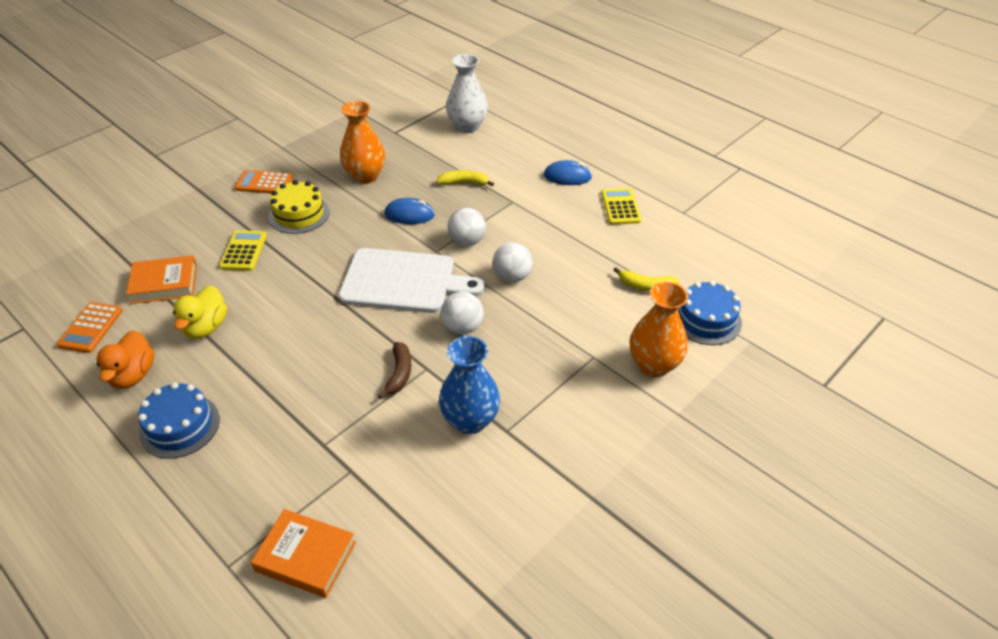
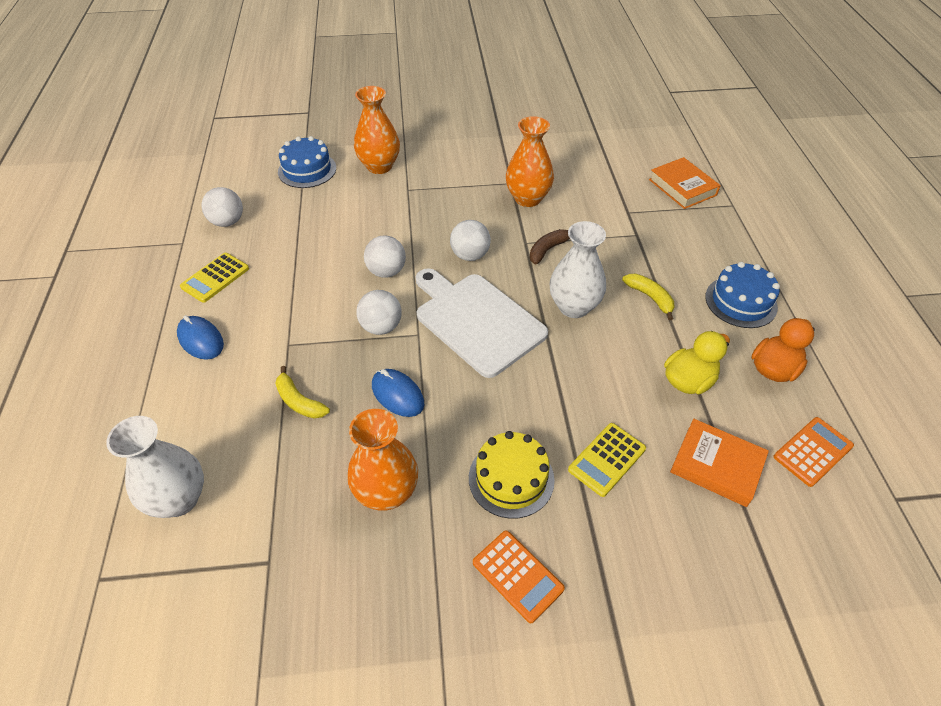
camera: 140 degrees left, 5 degrees up
(335, 334) = (573, 307): none -> white vase
(470, 420) = (527, 198): blue vase -> orange vase
(646, 286) = (307, 208): yellow banana -> yellow banana (650, 297)
(682, 242) = (227, 222): none -> white ball

